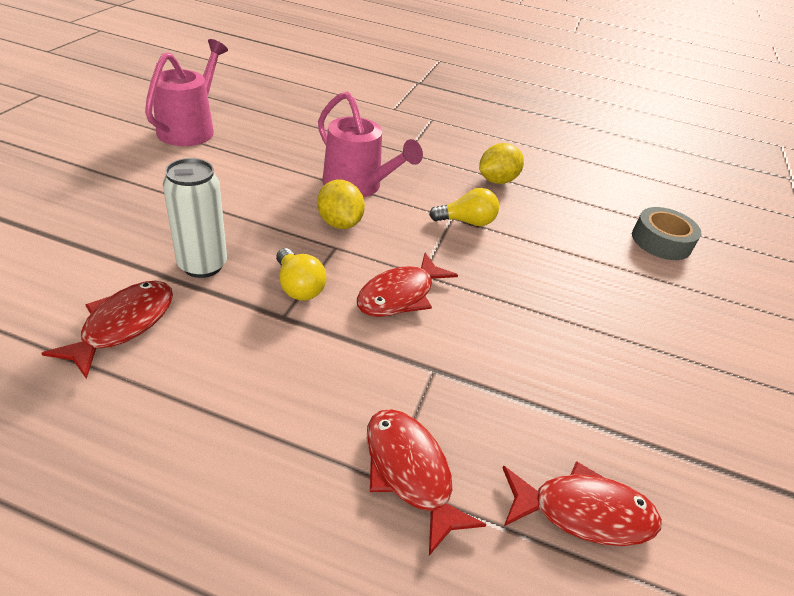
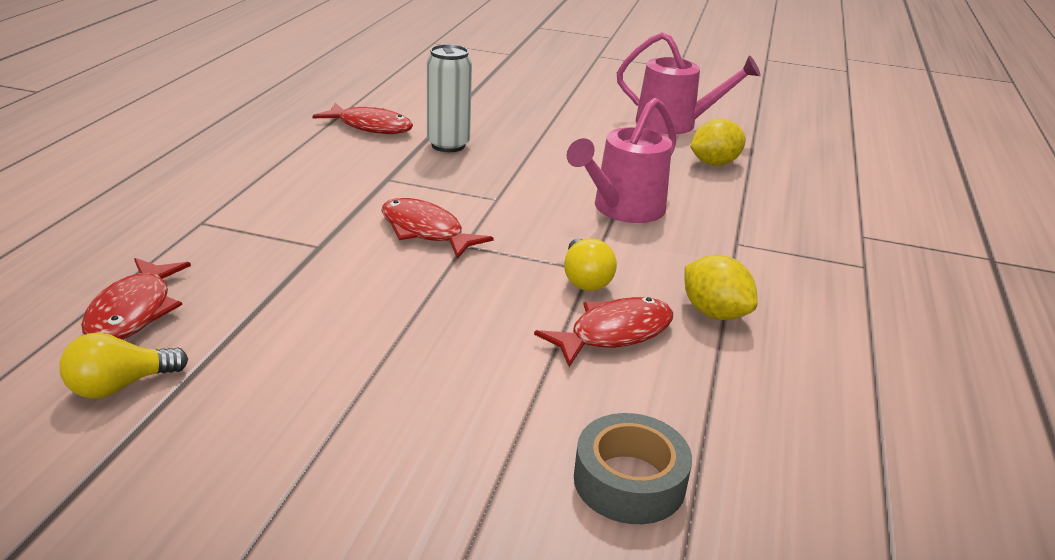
camera: 90 degrees right, 10 degrees down
(298, 287) = (428, 183): yellow light bulb -> yellow light bulb (120, 386)
(339, 223) = (540, 200): yellow lemon -> yellow lemon (714, 163)
(410, 472) = (205, 231): red fish -> red fish (614, 333)

